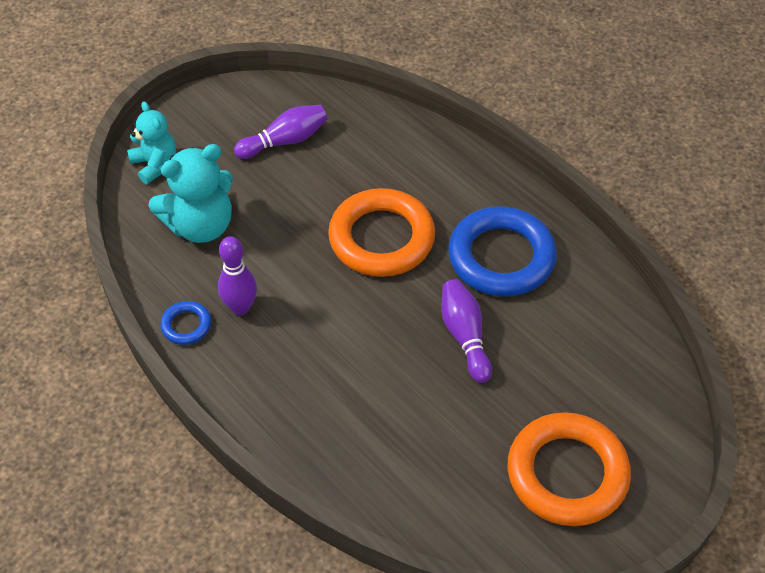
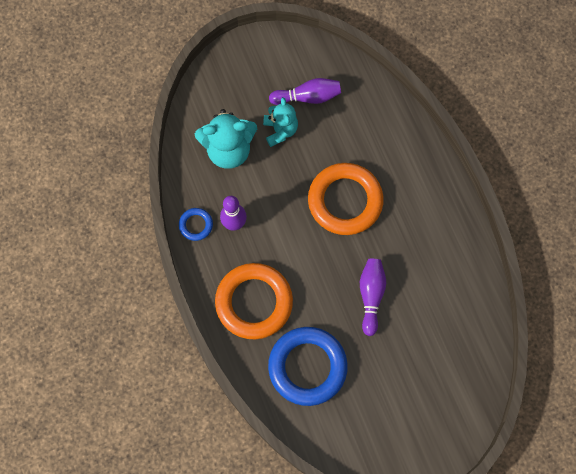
camera: 20 degrees right, 20 degrees up
(155, 164) = (213, 88): turquoise teddy bear -> turquoise teddy bear (280, 130)
(501, 257) = (419, 244): blue ring -> blue ring (307, 367)
(567, 473) = (396, 416): orange ring -> orange ring (254, 302)

